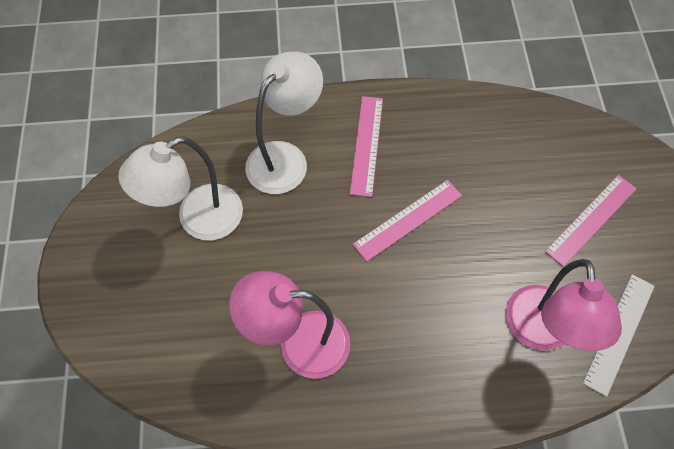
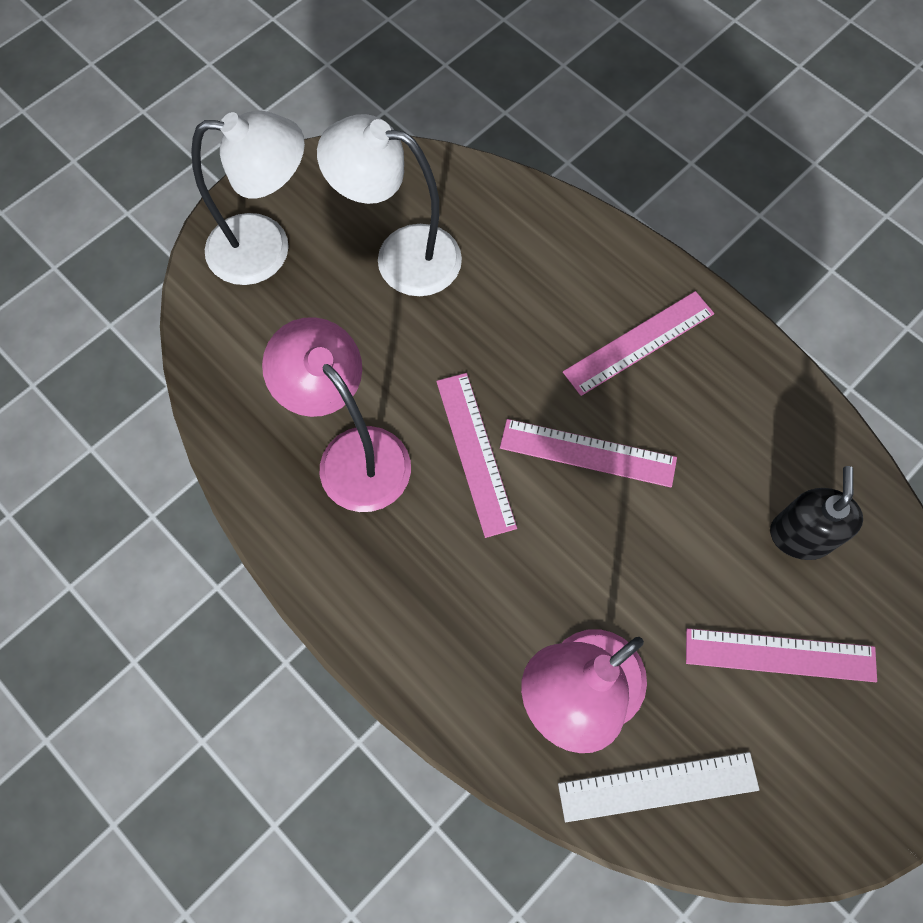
camera: 50 degrees right, 5 degrees up
(285, 158) = (545, 277): white lamp -> white lamp (266, 249)
(358, 276) = (475, 453): none -> pink ruler
(536, 159) = (800, 535): none -> black soap dispenser

